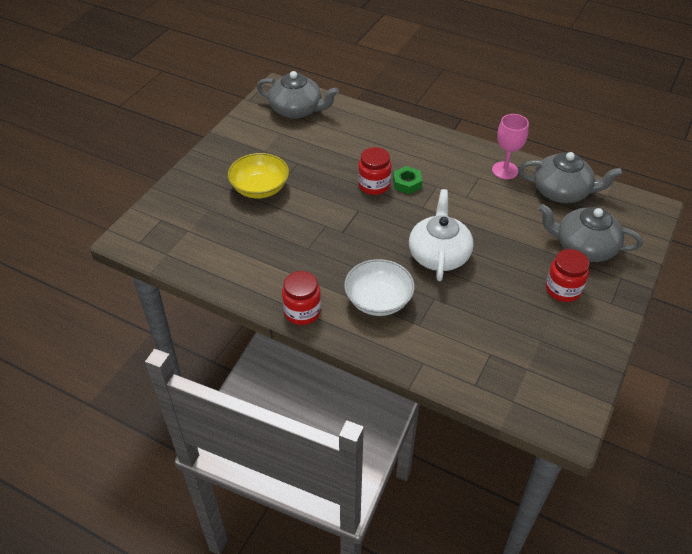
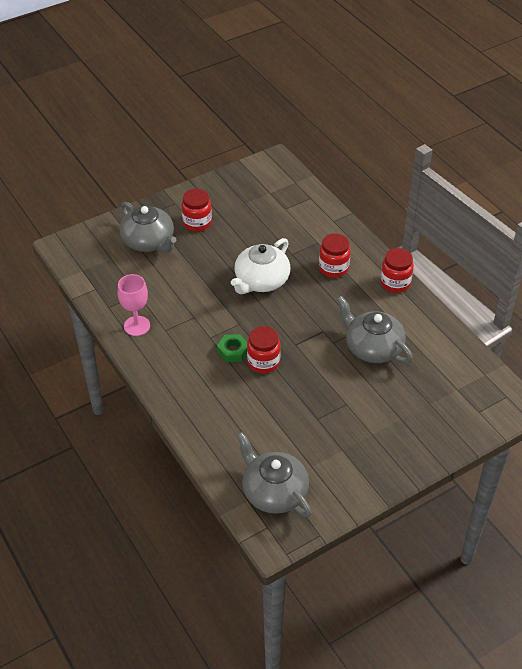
camera: 150 degrees left, 0 degrees up
(260, 188) = (370, 405): yellow bowl -> none
(378, 300) = (333, 268): white bowl -> red jar
(562, 191) = (113, 287): grey teapot -> grey teapot (372, 347)

